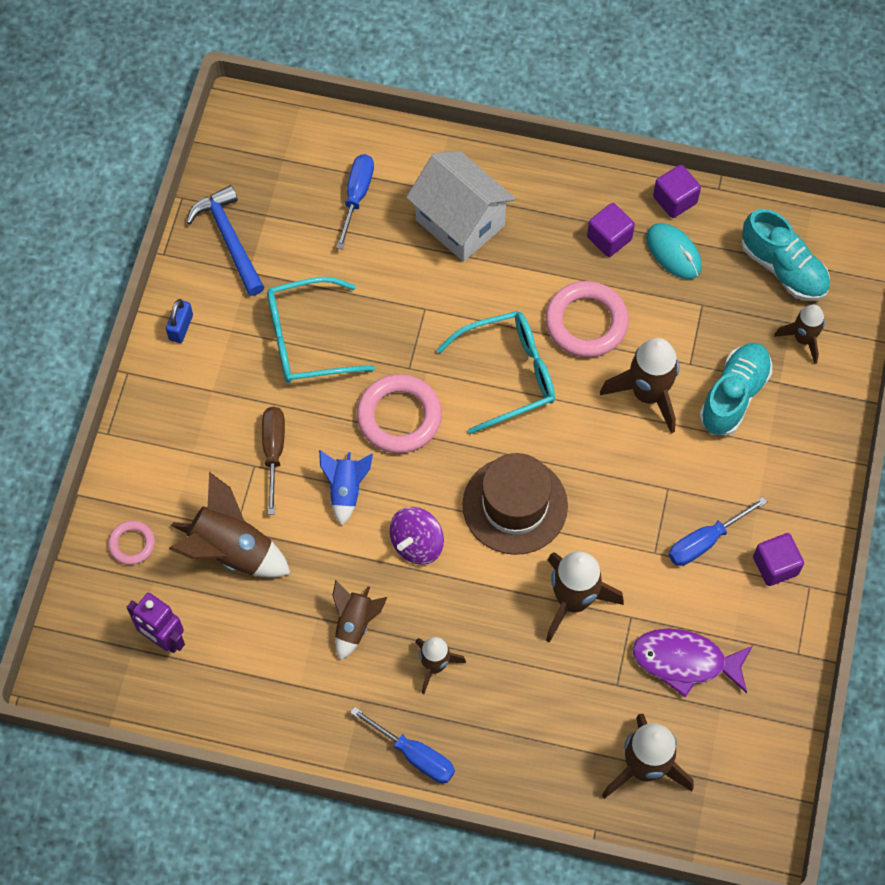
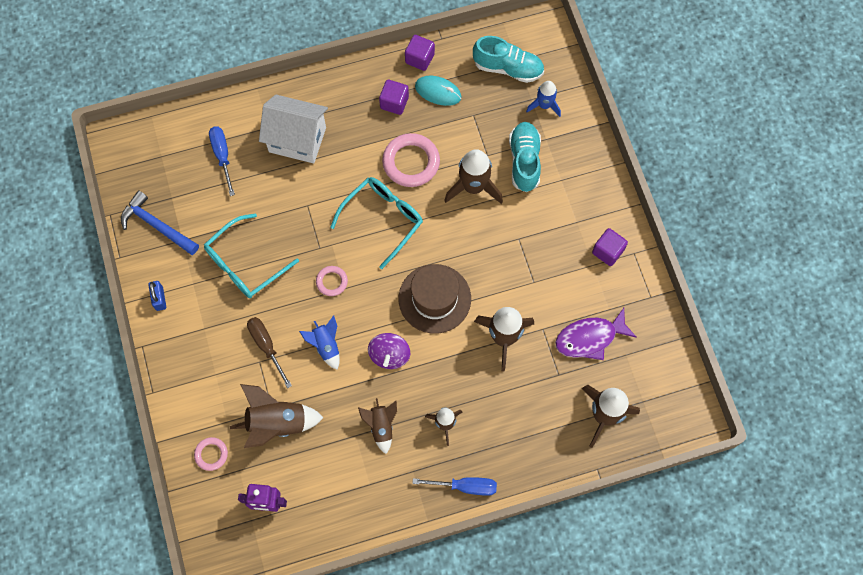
camera: 30 degrees left, 5 degrees up
(399, 417) = (332, 282): pink ring -> pink ring, size x0.54
(705, 541) = (559, 259): blue screwdriver -> none
(803, 339) = (544, 105): brown rocket -> blue rocket

